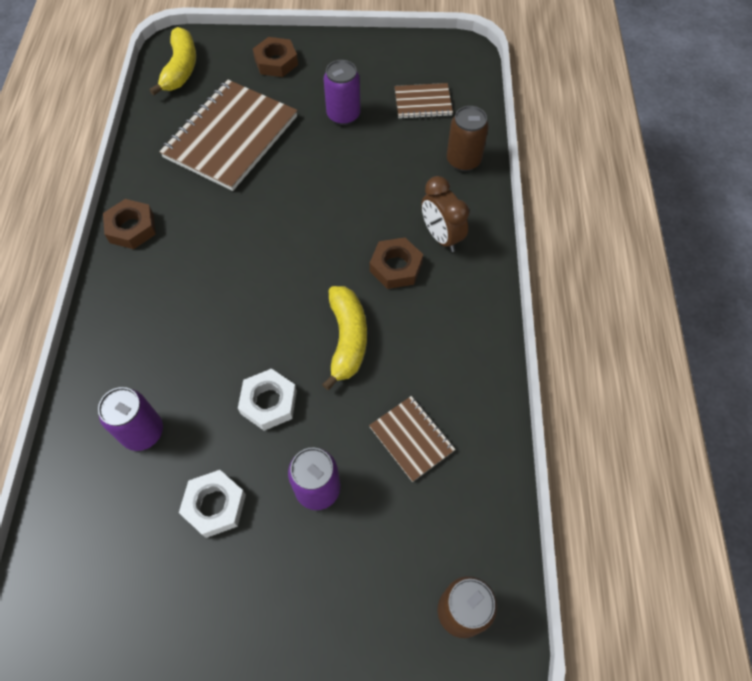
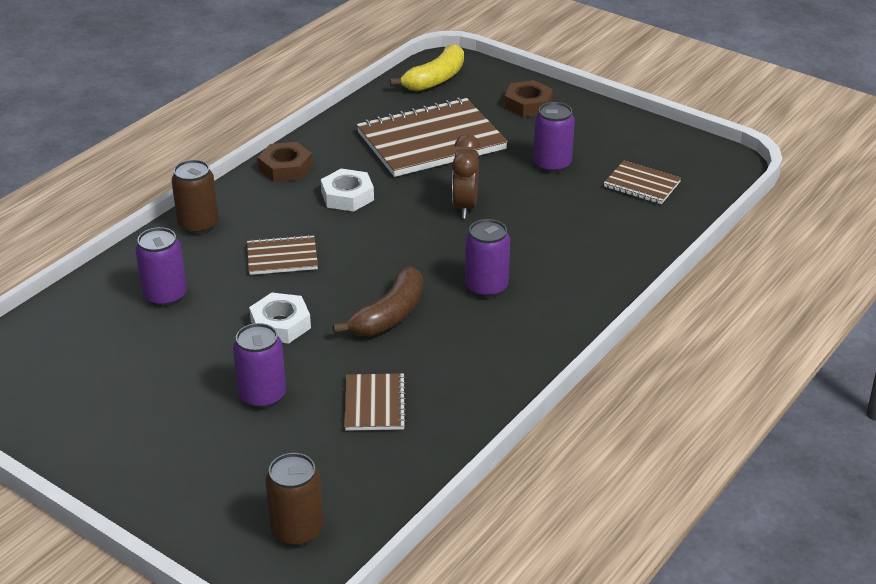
camera: 35 degrees right, 25 degrees down
(210, 328) = (282, 257): none -> brown notebook
(214, 505) = (173, 365): white nut -> white nut (347, 196)
(347, 339) = (389, 315): yellow banana -> brown banana
(396, 267) = (486, 287): brown nut -> purple can
(441, 236) = (553, 285): brown clock -> brown clock (465, 206)
(463, 160) = (636, 241): brown can -> brown can (198, 225)

